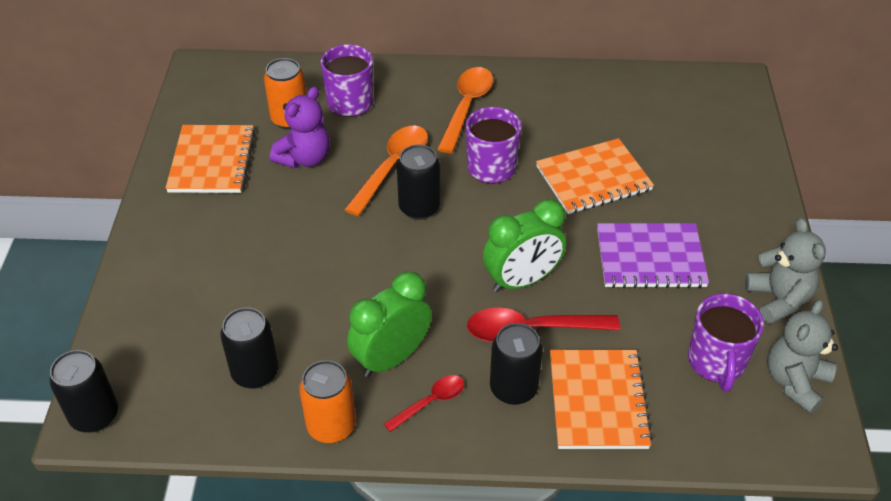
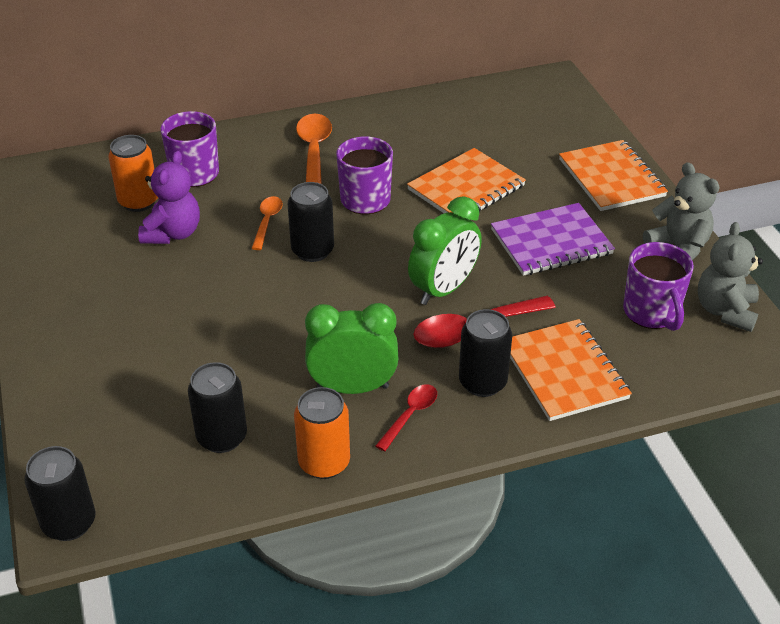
camera: 20 degrees left, 5 degrees down
(212, 161) = (74, 258): orange notebook -> orange notebook (611, 178)
(391, 358) = (352, 387): green clock -> green clock turned 60 degrees clockwise
(392, 168) = (267, 222): orange spoon -> orange spoon, size x0.57

